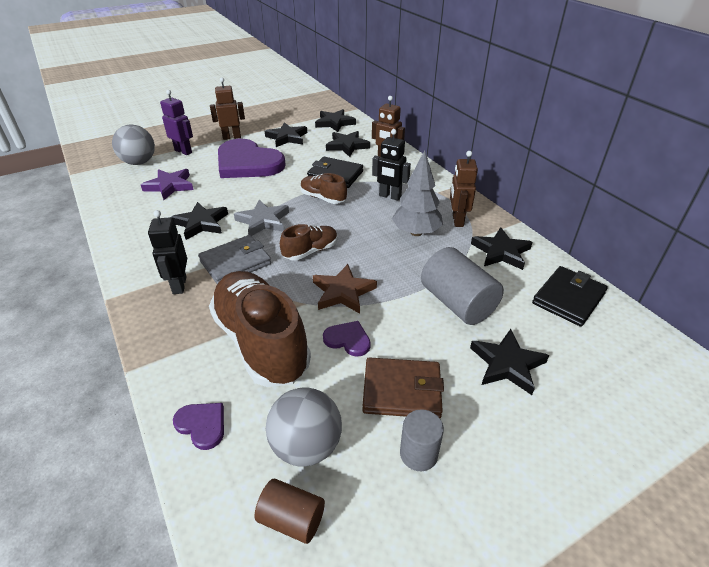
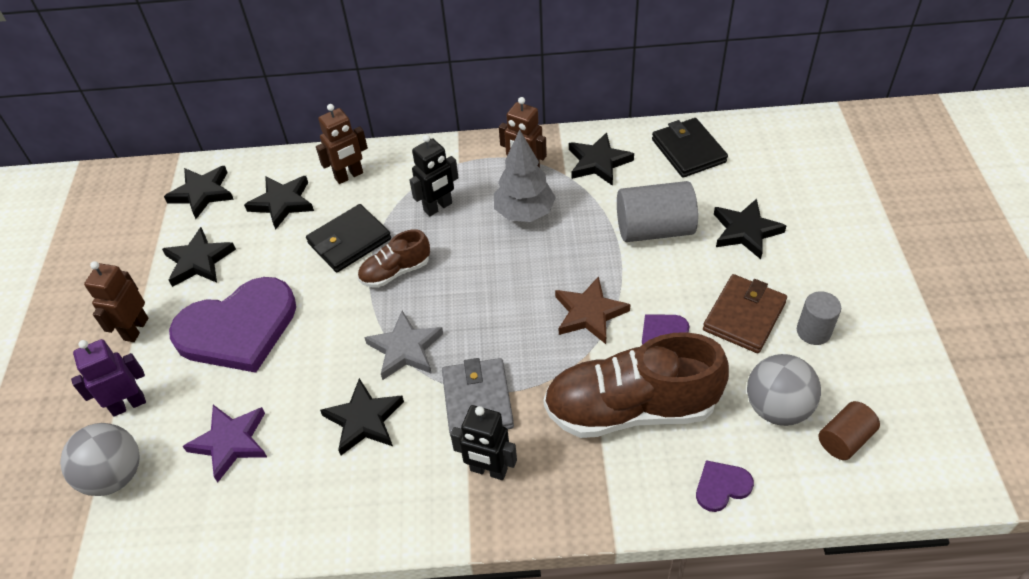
camera: 60 degrees left, 10 degrees up
(310, 251) = (500, 319): brown shoe -> none

